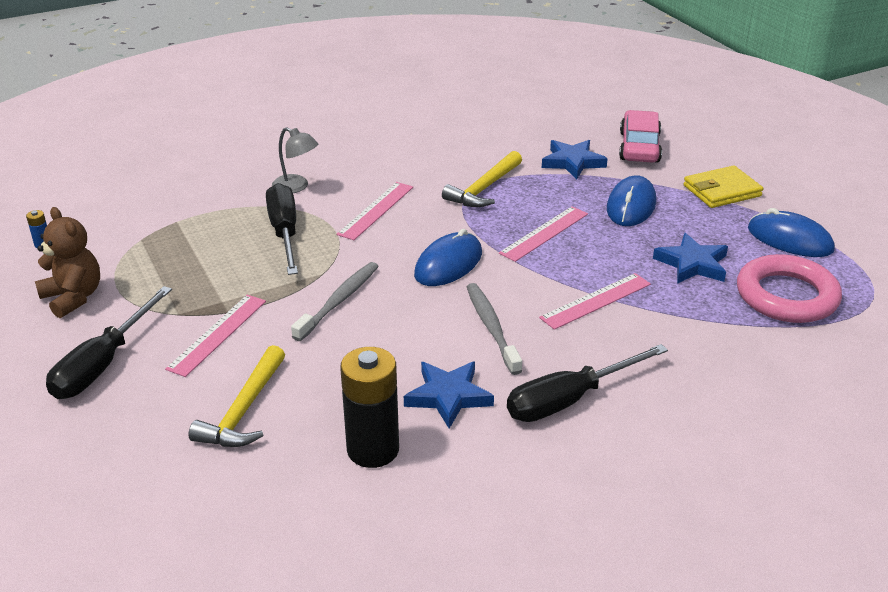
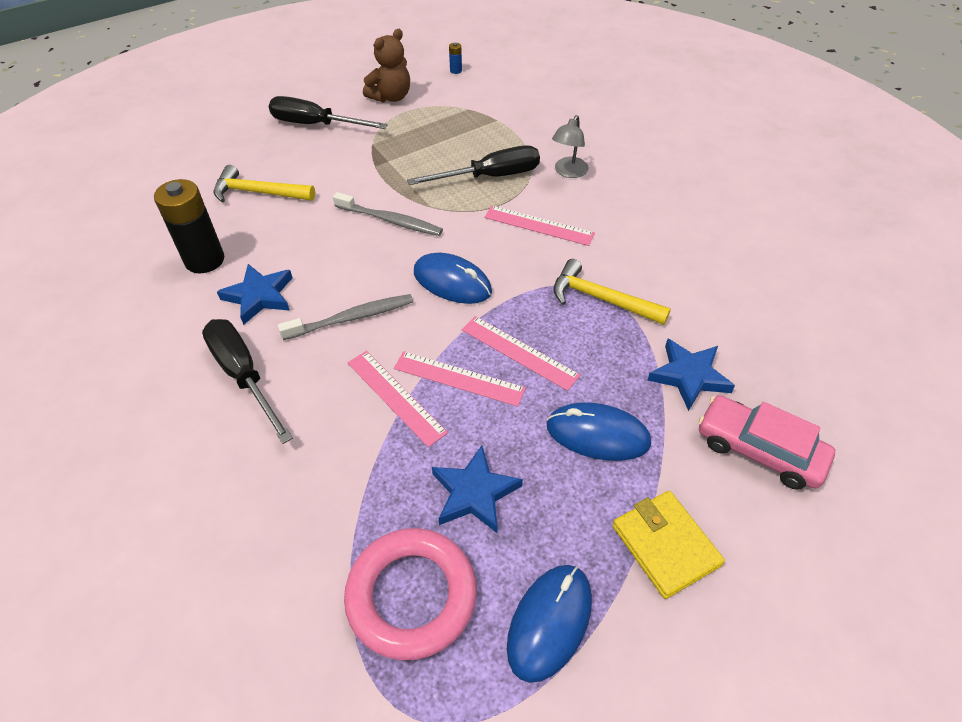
camera: 85 degrees right, 15 degrees up
(218, 334) = (347, 166): pink ruler -> pink ruler (459, 378)
(639, 147) = (759, 450): pink car -> pink car turned 150 degrees counterclockwise

